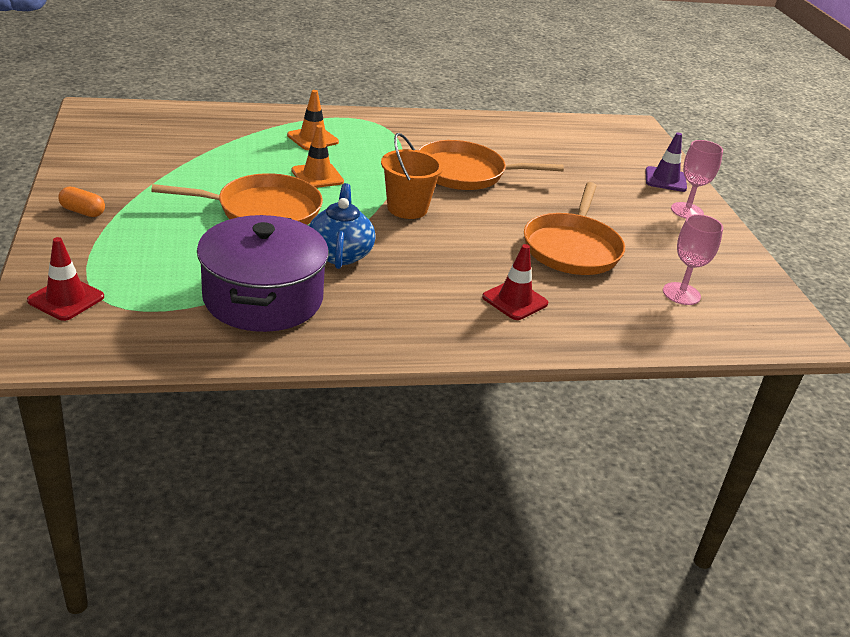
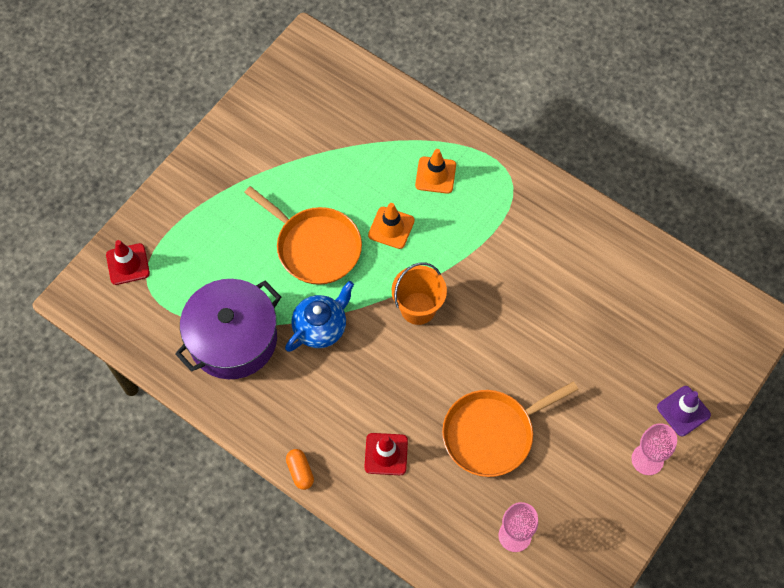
camera: 50 degrees right, 30 degrees up
(83, 212) = (202, 177): orange capsule -> orange capsule (300, 472)
(465, 173) = (512, 293): orange pan -> none

